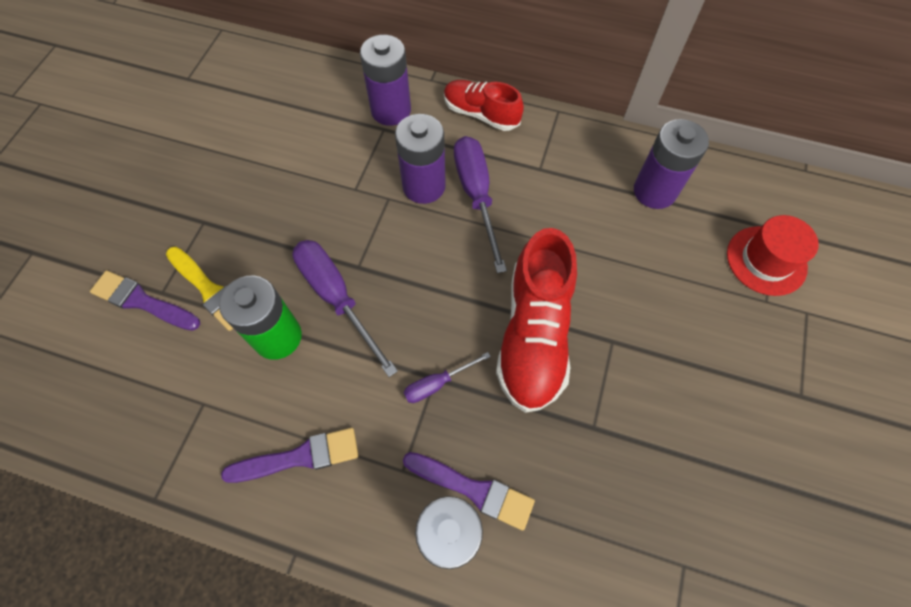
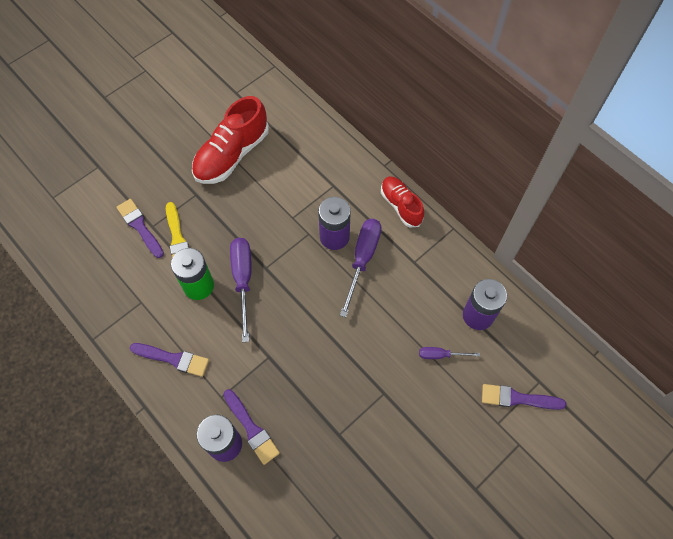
camera: 30 degrees right, 0 degrees up
(391, 110) = (345, 175): purple battery -> none
(437, 383) = (268, 361): purple screwdriver -> purple screwdriver (440, 355)
(534, 335) = (340, 363): red shoe -> red shoe (232, 154)
(766, 260) = (518, 398): red hat -> purple brush

